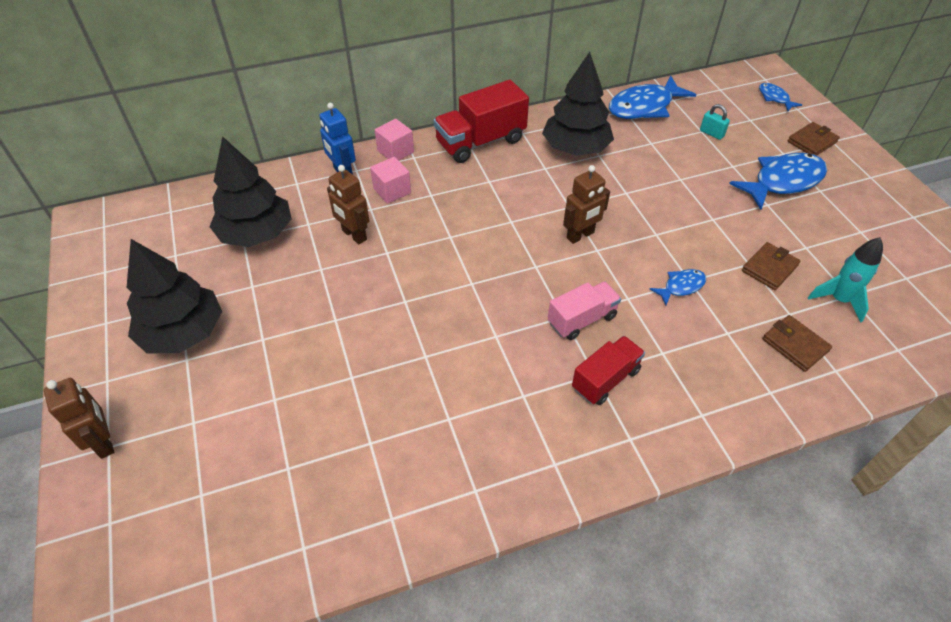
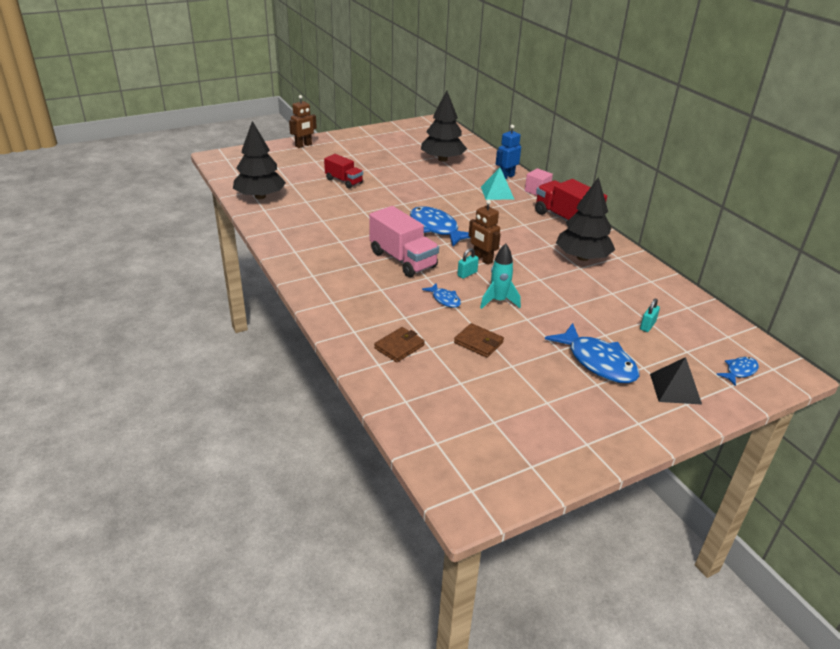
camera: 80 degrees right, 15 degrees down
(183, 332) = (367, 151): black tree -> black tree (260, 196)
(354, 235) = (451, 185): brown robot -> none
(392, 191) = (497, 193): pink cube -> turquoise pyramid
(582, 320) = (403, 260): pink truck -> pink truck, size x1.59
(605, 379) = (355, 267): red truck -> red truck (344, 181)
(617, 256) = (467, 274): none -> turquoise padlock
(644, 107) = (664, 291): blue fish -> blue fish (436, 228)
(812, 142) = (675, 388): brown wallet -> black pyramid
(838, 300) = (453, 375): turquoise rocket -> turquoise rocket (498, 301)

